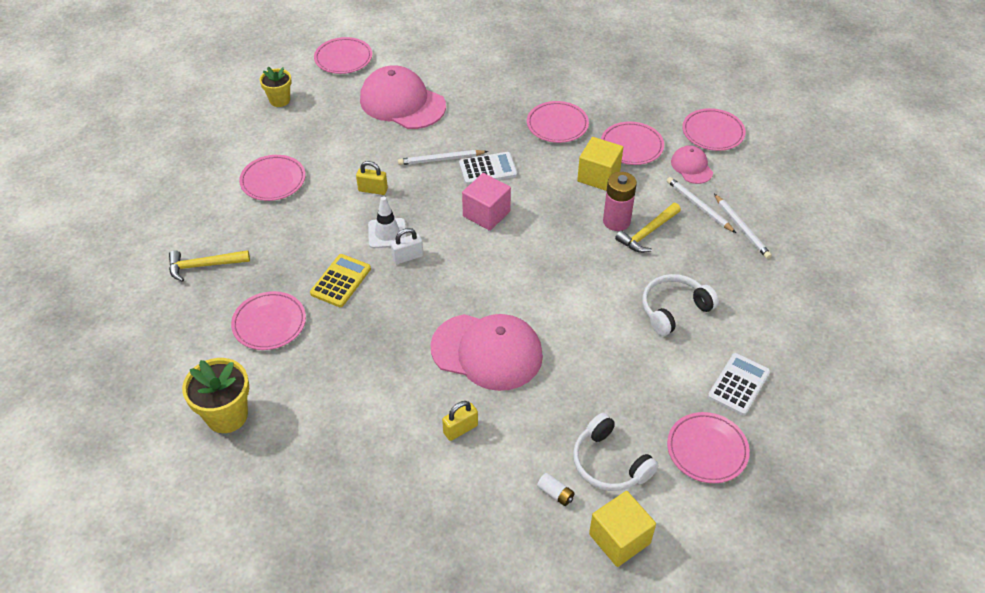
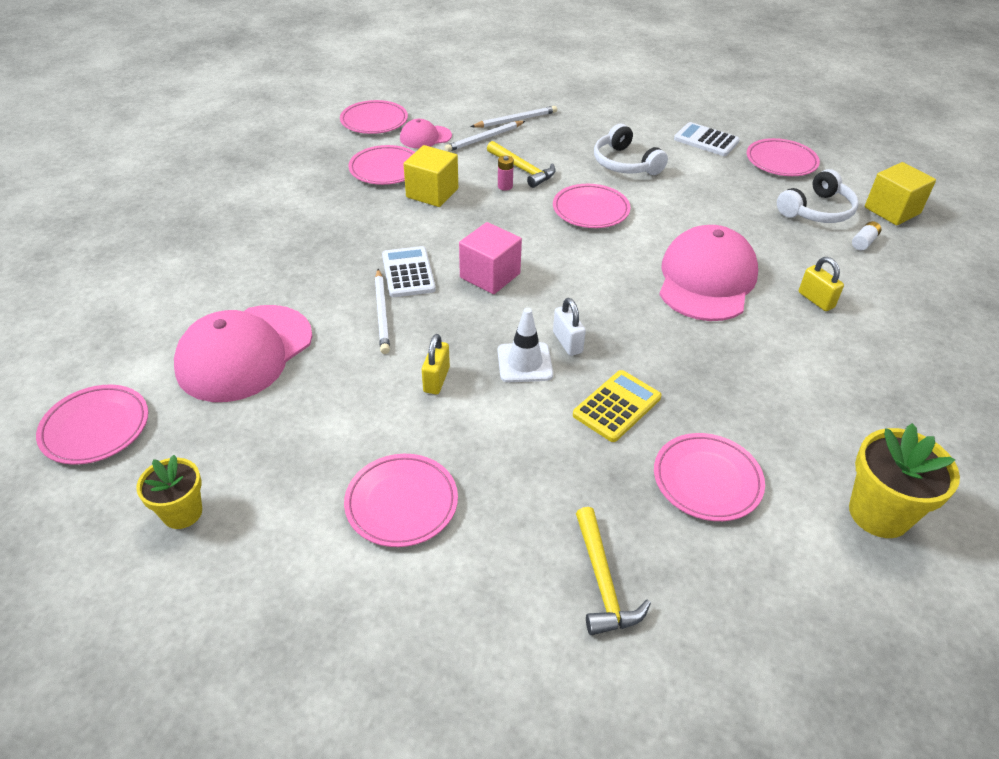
camera: 90 degrees left, 5 degrees down
(341, 281) = (617, 406): yellow calculator -> yellow calculator turned 105 degrees clockwise
(557, 125) = (335, 216): pink plate -> pink plate (590, 210)
(616, 221) = (505, 186): pink battery -> pink battery, size x0.50

